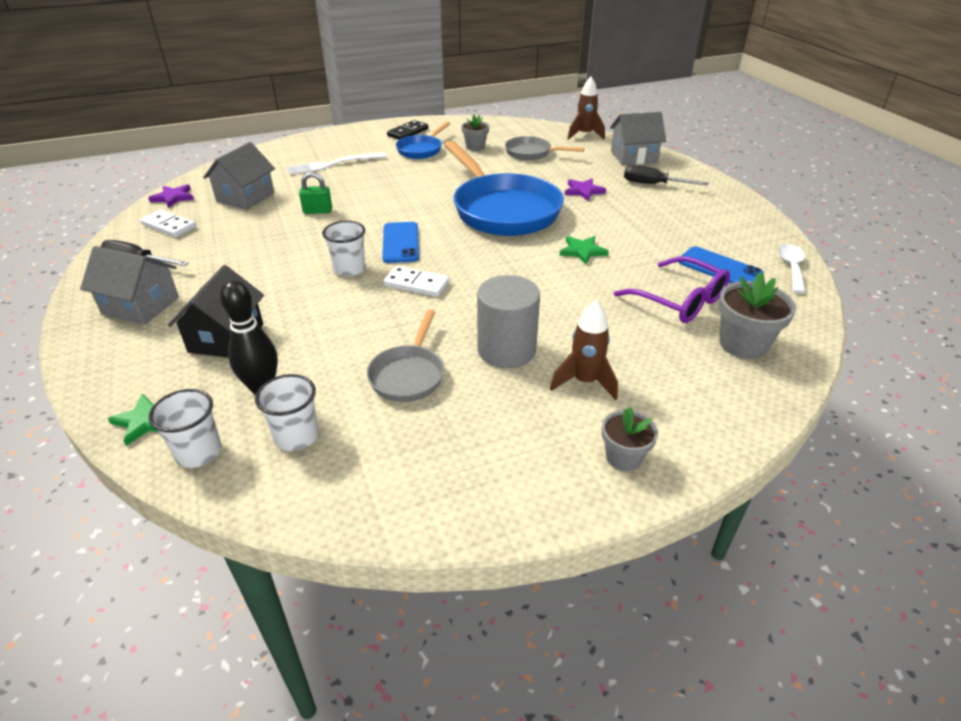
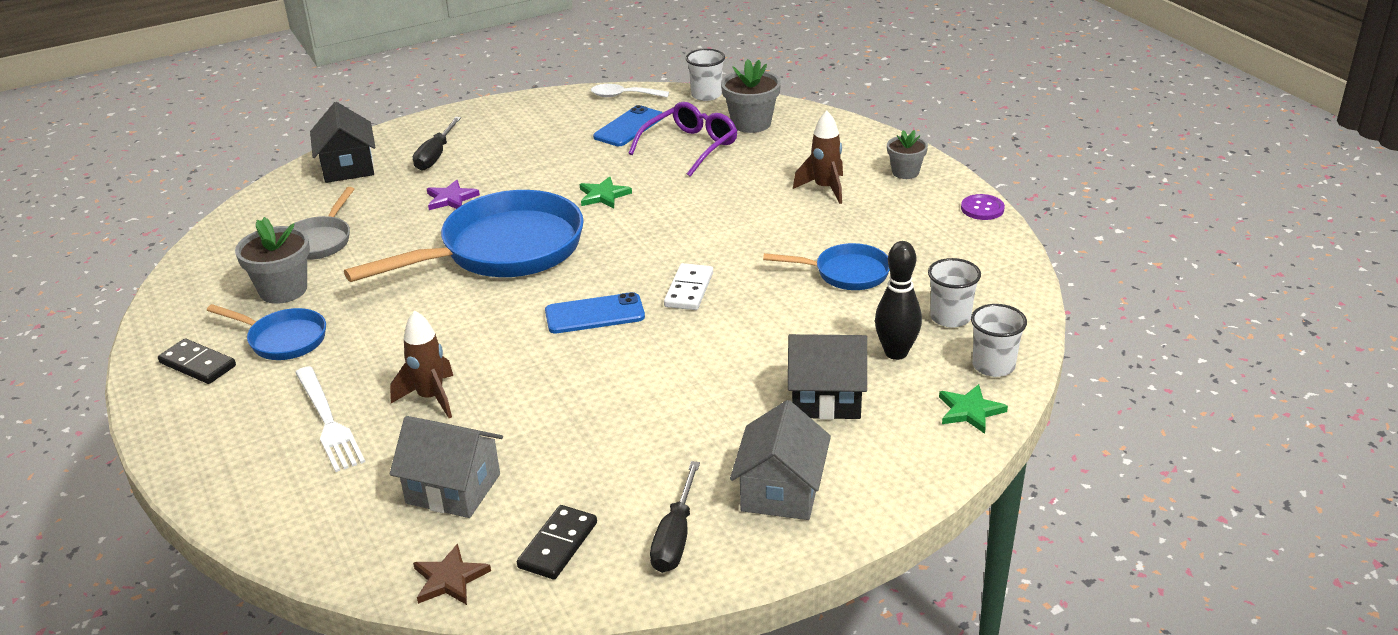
camera: 95 degrees left, 5 degrees down
(169, 226) = (558, 545): white domino -> black domino
(173, 197) = (450, 579): purple star -> brown star
(317, 211) = (505, 400): green padlock -> none
(349, 269) = (664, 342): white cup -> white cup (706, 95)
(408, 374) = (846, 273): grey pan -> blue pan
(475, 147) = (283, 290): grey flower pot -> grey flower pot, size x1.57
(506, 350) = (792, 227): grey cylinder -> none
(519, 518) = (982, 209): none -> purple button
(584, 135) = (259, 203): brown rocket -> brown rocket (431, 398)
(633, 157) = (348, 167): grey house -> black house

